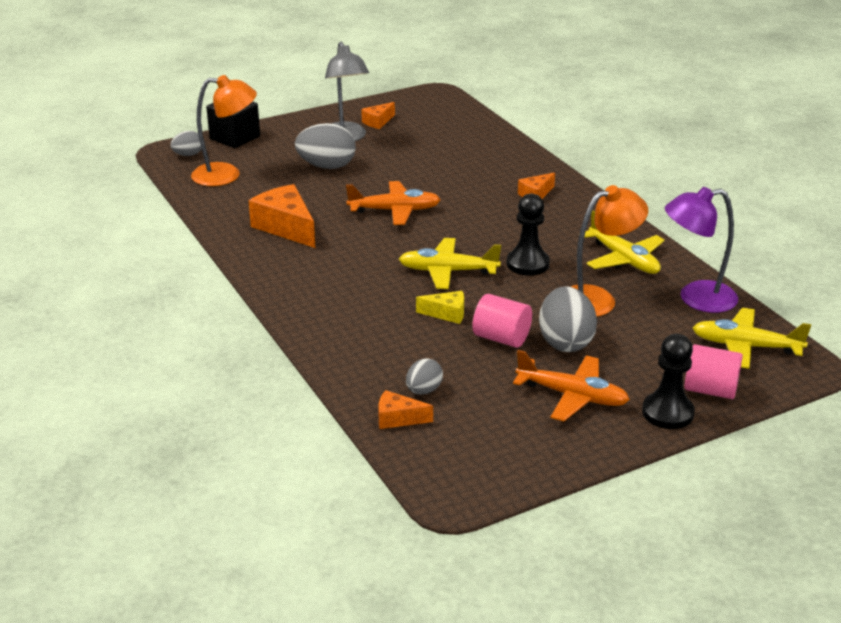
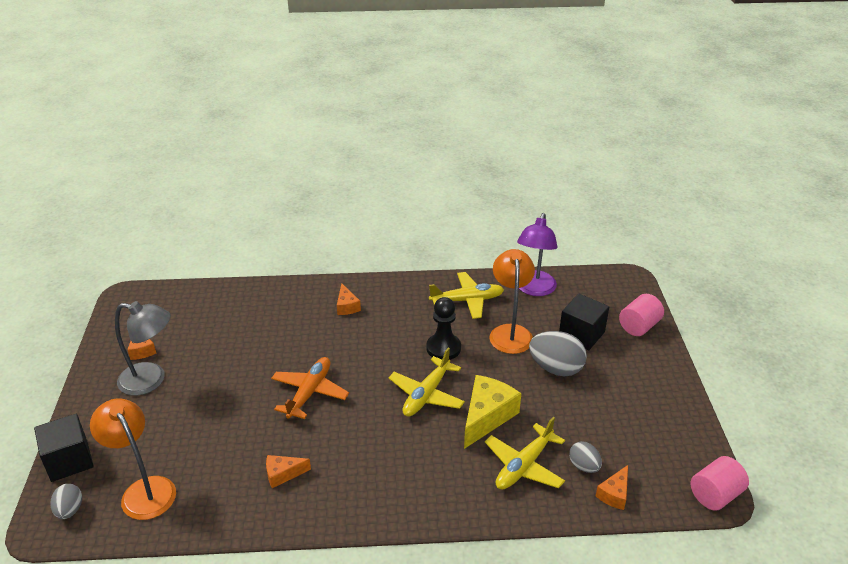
camera: 65 degrees left, 5 degrees up
(226, 175) = (143, 490): orange lamp -> orange lamp turned 60 degrees counterclockwise
(286, 227) = (283, 474): orange cheese -> orange cheese, size x0.54
(327, 166) = (194, 410): grey egg -> none
(447, 314) = (487, 416): yellow cheese -> yellow cheese, size x1.85
(501, 338) = (535, 399): pink cylinder -> pink cylinder (715, 495)
(572, 396) = (622, 390): orange plane -> none
(646, 348) = (581, 334): none -> black cube
(667, 413) = (656, 354): black pawn -> none
(745, 346) = (598, 292): yellow plane -> yellow plane (524, 466)

